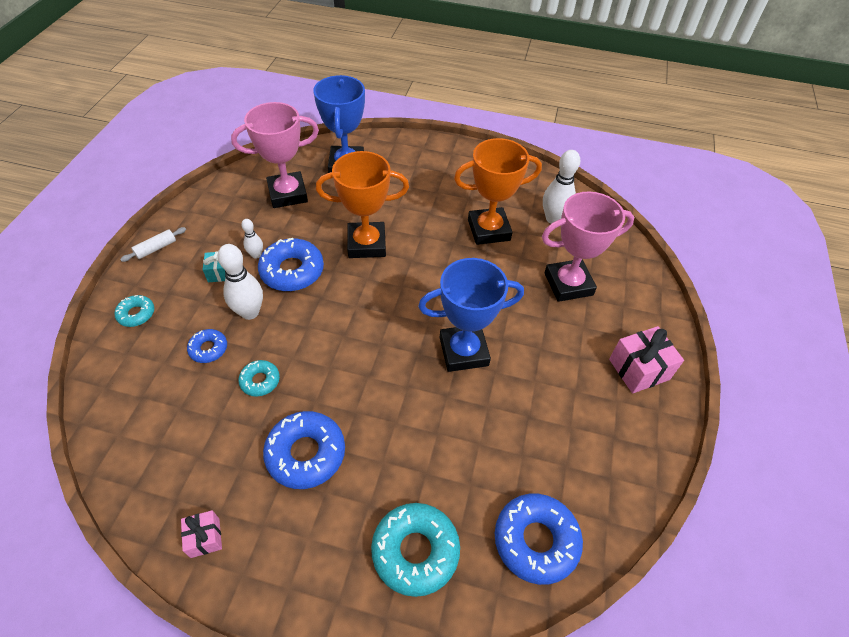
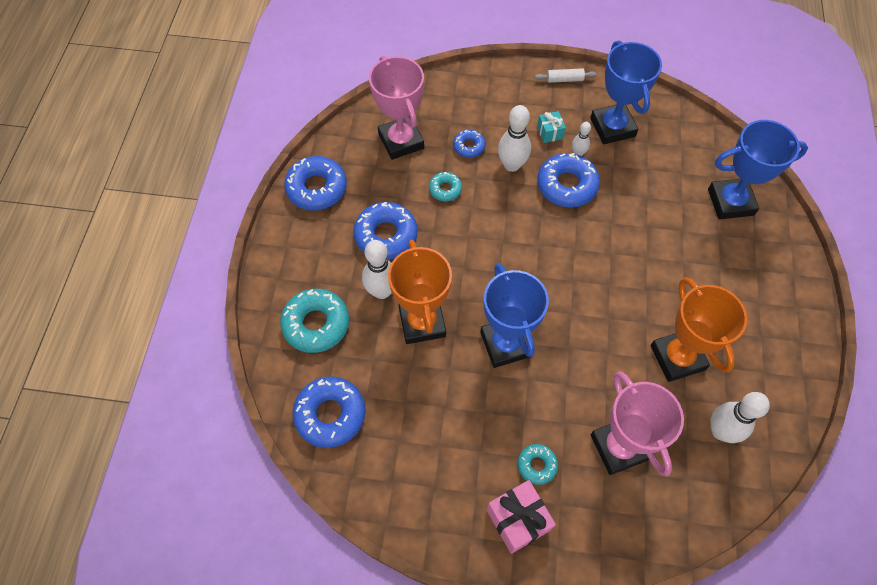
camera: 85 degrees right, 10 degrees up
(136, 314) = (492, 89): turquoise donut -> turquoise donut (537, 465)
(156, 248) = (564, 79): white rolling pin -> white rolling pin turned 45 degrees counterclockwise
(205, 537) = (316, 188): pink gift -> blue donut
(235, 223) = (612, 127): none -> blue trophy
(288, 194) = (667, 159): pink trophy -> pink trophy (401, 141)
(366, 244) = (619, 241): orange trophy -> orange trophy (422, 322)
(382, 466) = (382, 291): none -> white bowling pin

